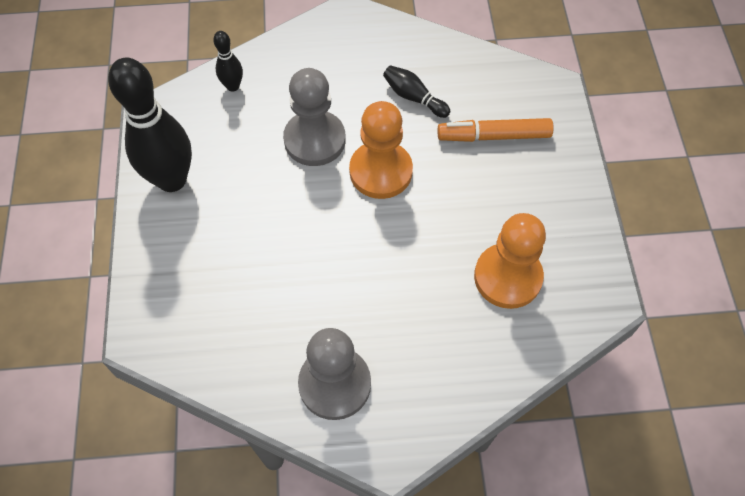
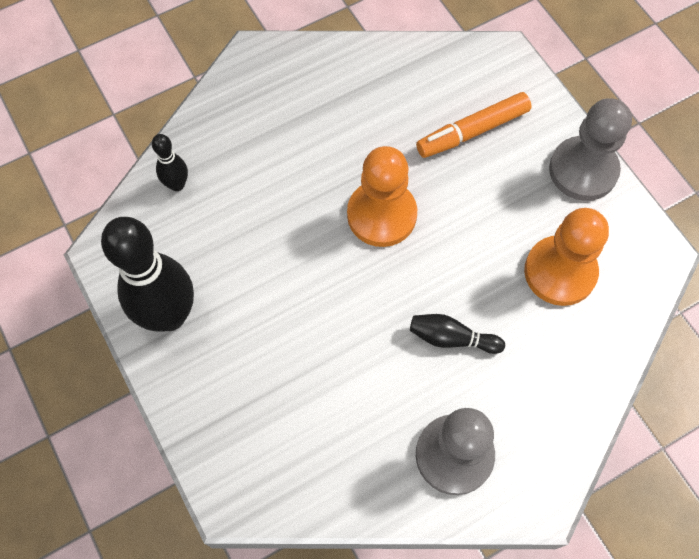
camera: 25 degrees left, 5 degrees up
(314, 140) = (296, 209): grey pawn -> grey pawn (583, 170)
(414, 97) = (372, 121): black bowling pin -> black bowling pin (451, 338)

